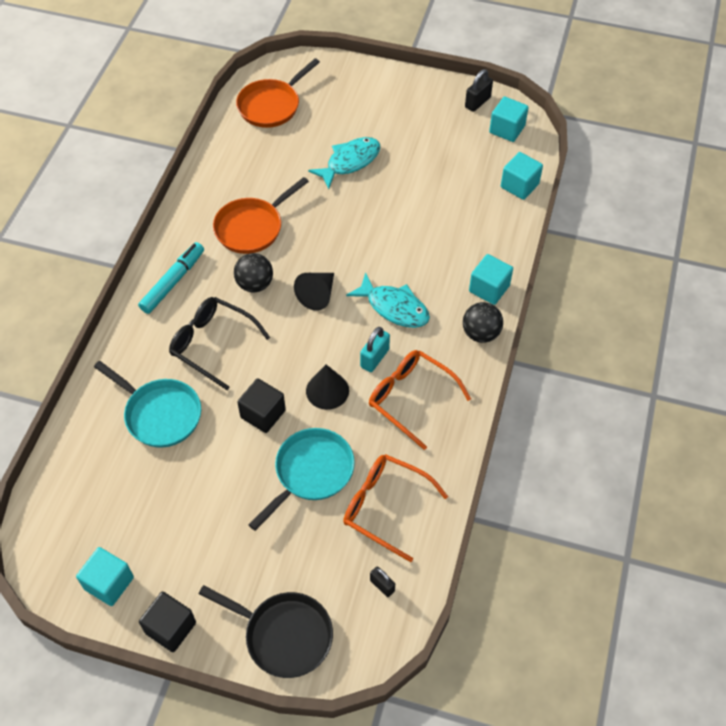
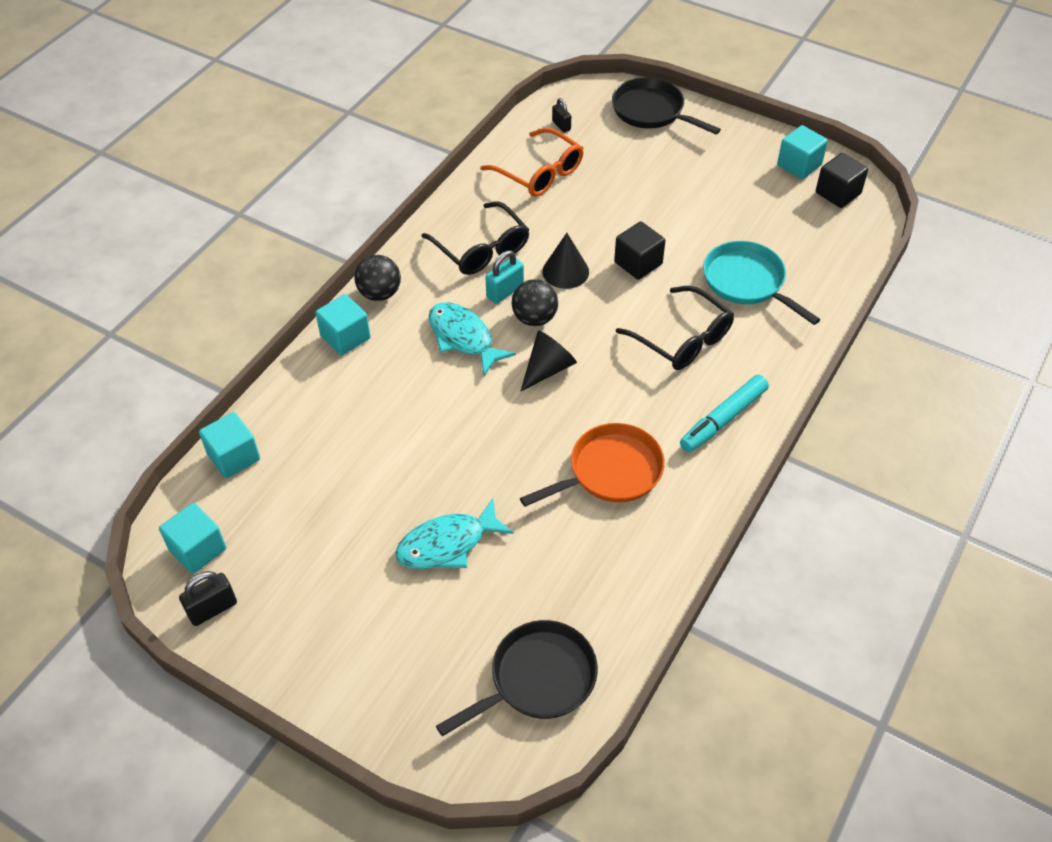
camera: 165 degrees left, 5 degrees down
(170, 628) = (745, 130): black cube -> black cube (838, 193)
(255, 284) = (621, 396): black ball -> black ball (534, 318)
(272, 105) = (537, 679): orange pan -> black pan
(310, 473) = (601, 208): turquoise pan -> none
(410, 398) = (481, 249): orange glasses -> black glasses

